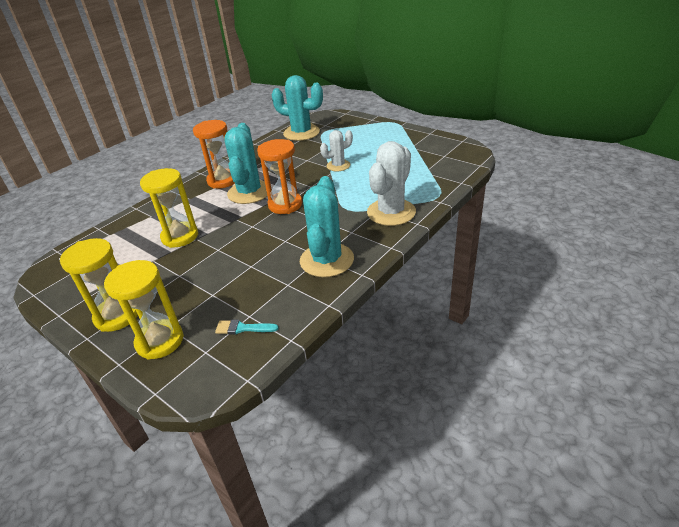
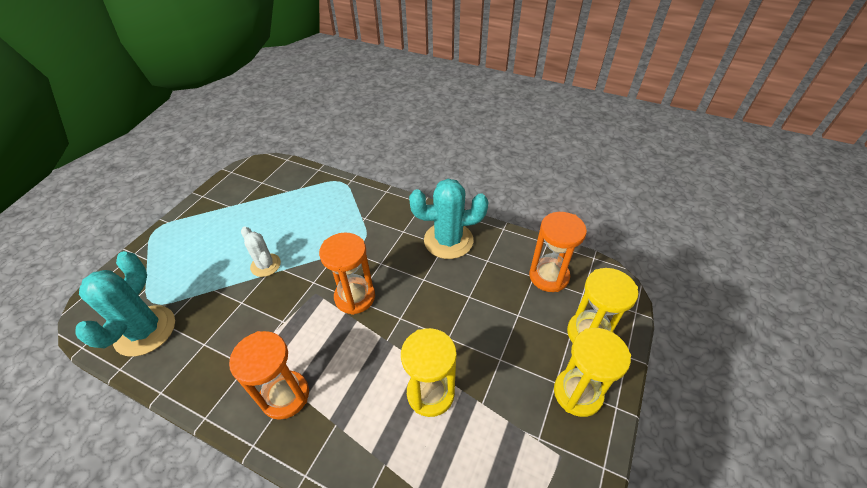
camera: 105 degrees left, 10 degrees up
(242, 328) = (548, 276): turquoise brush -> orange hourglass
(249, 192) = (323, 346): turquoise cactus -> none
(391, 212) = (369, 208): white cactus -> none

